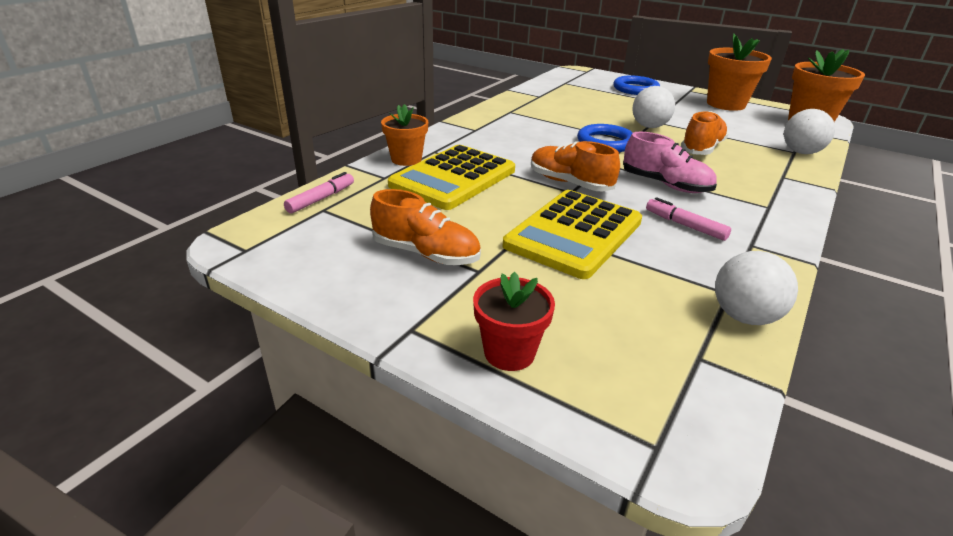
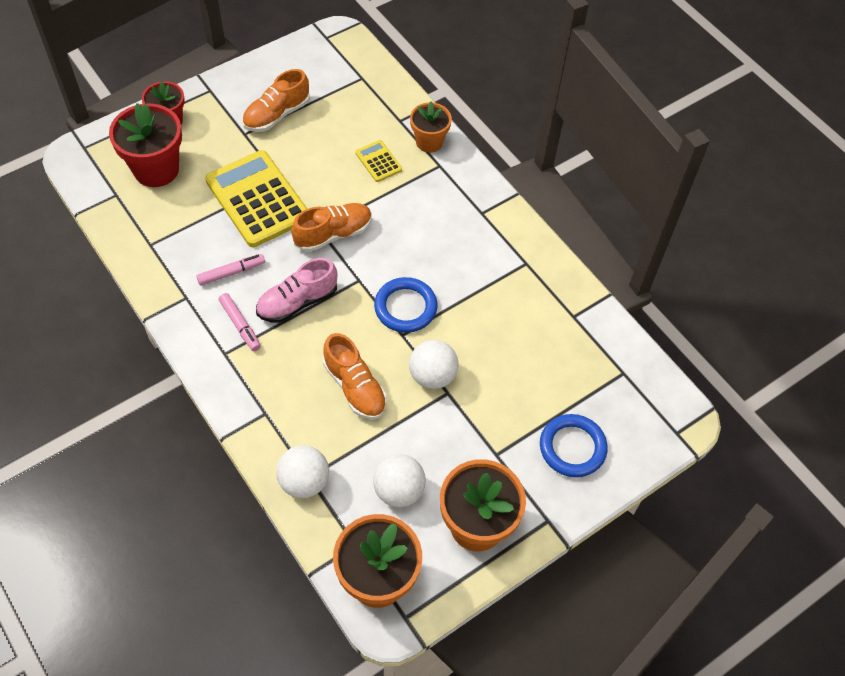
camera: 110 degrees right, 25 degrees up
(321, 199) = (378, 79): pink marker -> pink marker (240, 325)
(453, 178) = (378, 161): yellow calculator -> yellow calculator, size x0.45
(613, 331) = (156, 169): none -> red flower pot
(744, 316) = (128, 236): white ball -> white ball (399, 490)

